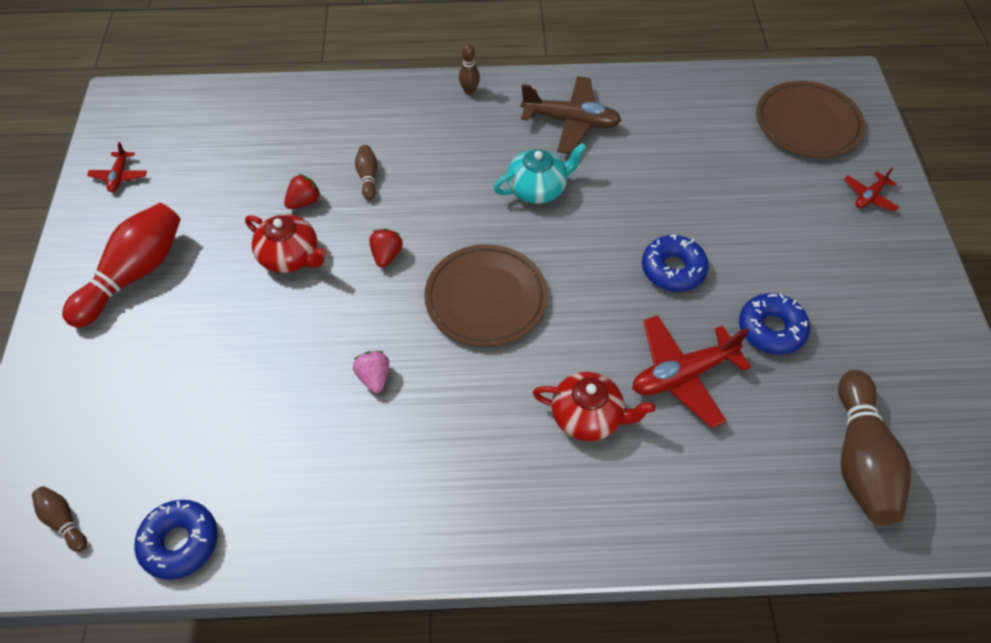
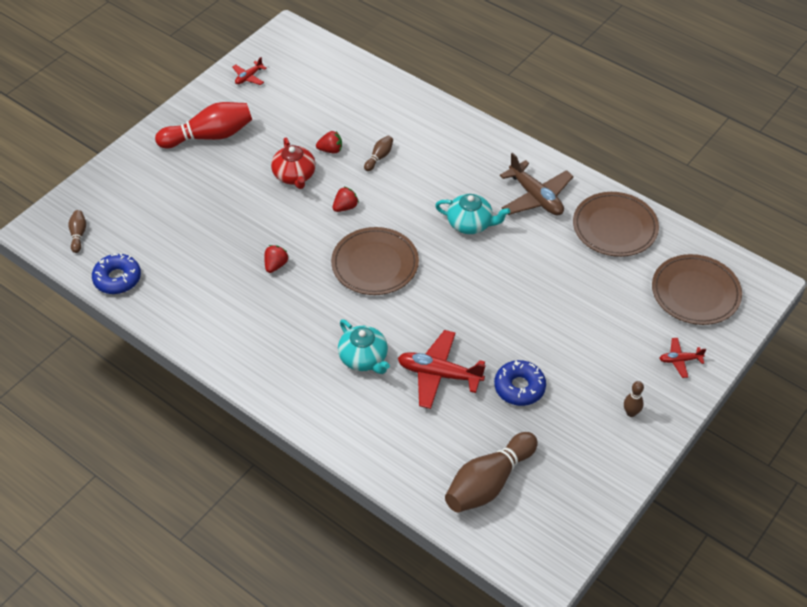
camera: 40 degrees right, 5 degrees down
(374, 377) = (276, 265): pink strawberry -> red strawberry
(469, 91) = (493, 141): brown bowling pin -> brown bowling pin (631, 413)
(588, 417) = (364, 358): red teapot -> turquoise teapot
(673, 106) = (615, 227): none -> brown plate
(673, 269) = (499, 318): blue donut -> none

